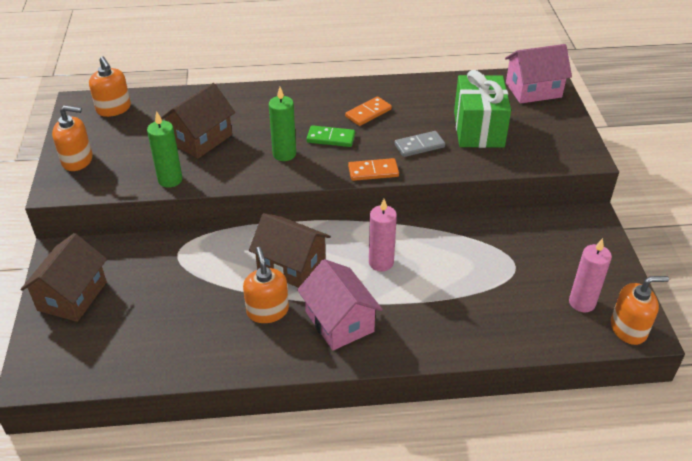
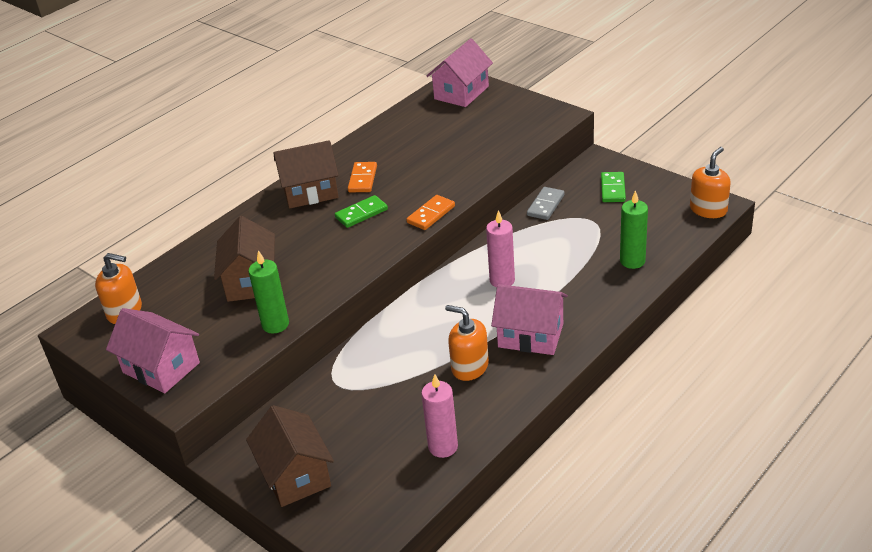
camera: 40 degrees left, 5 degrees down
(77, 160) = (161, 368): orange soap dispenser -> pink house
(284, 154) = (342, 247): green candle -> green candle (632, 261)
(291, 265) = (440, 328): brown house -> brown house (310, 192)
(419, 146) = (438, 177): grey domino -> grey domino (546, 205)
(478, 129) = (463, 141): green gift -> none
(569, 251) = (612, 189): none -> green domino
(582, 302) = (662, 214): pink candle -> pink candle (443, 447)

